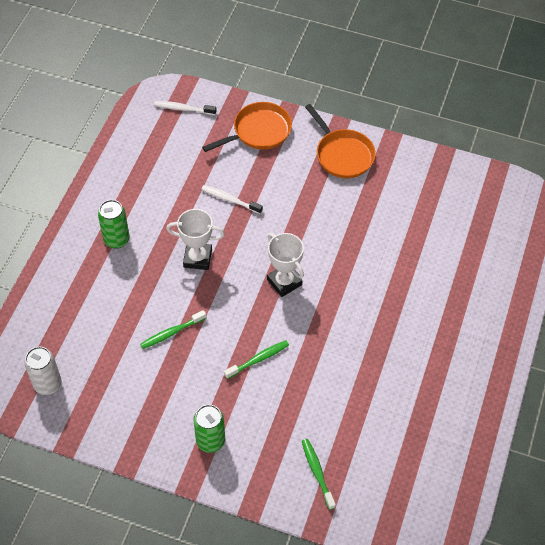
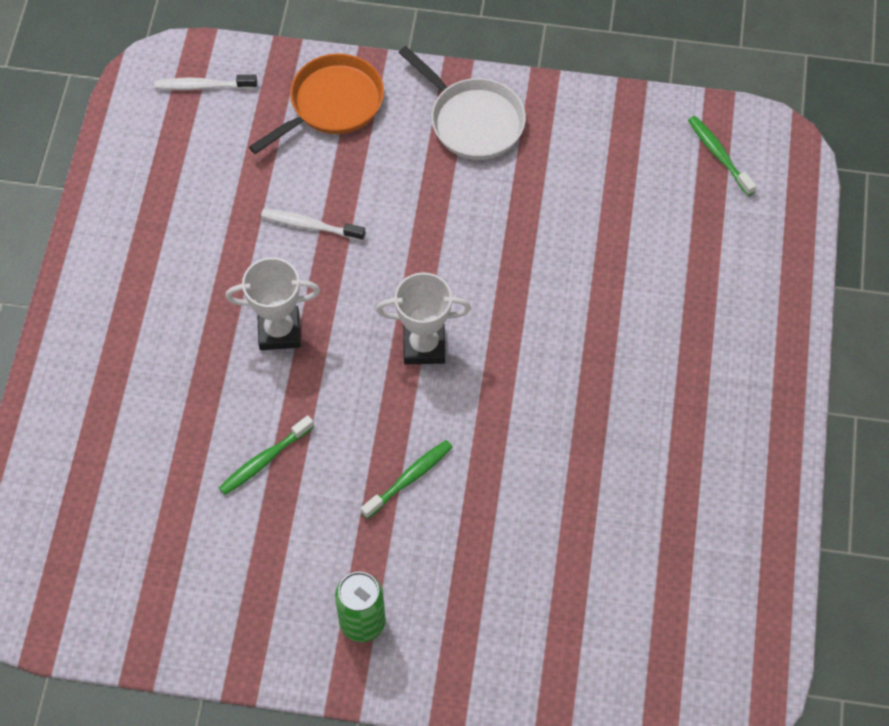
camera: 10 degrees left, 5 degrees up
(47, 384) = (86, 580): white can -> none
(116, 239) = (143, 323): green can -> none
(284, 282) = (424, 346): white trophy -> white trophy turned 45 degrees counterclockwise
(317, 472) = (537, 640): green toothbrush -> green toothbrush (719, 155)
(342, 154) = (472, 120): orange pan -> white pan

